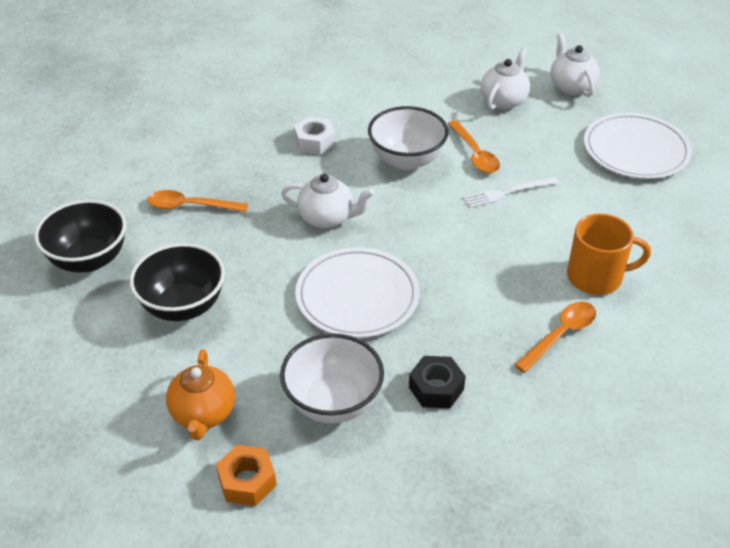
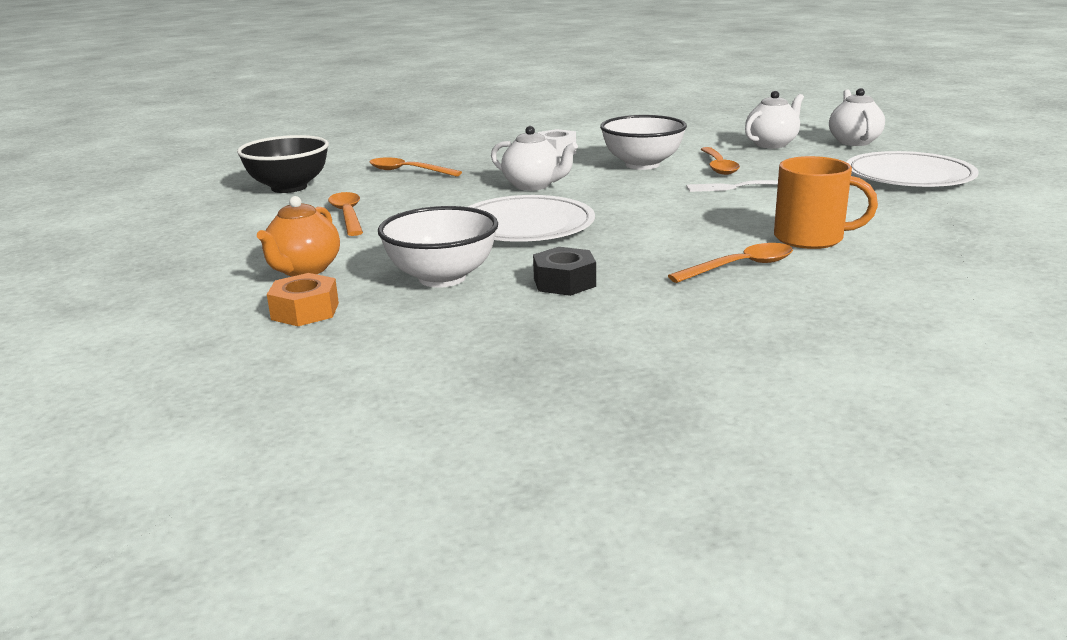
camera: 20 degrees right, 20 degrees down
(183, 306) = (347, 215): black bowl -> orange spoon

